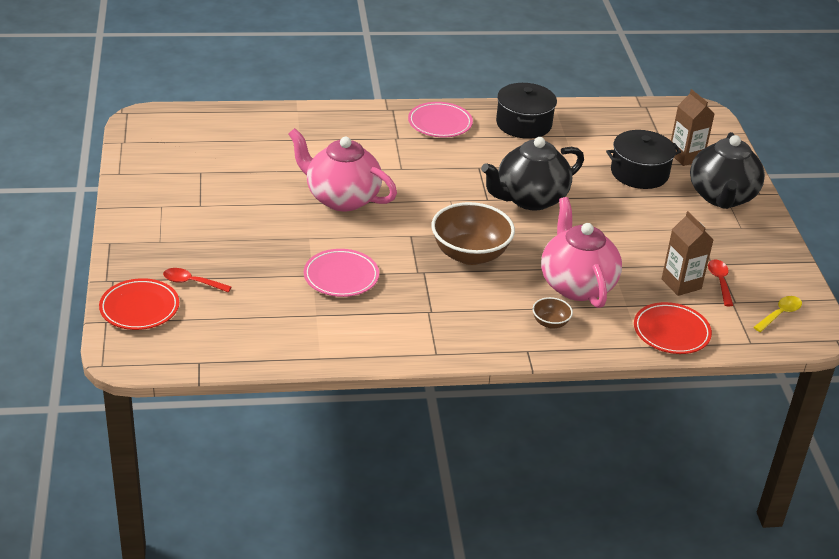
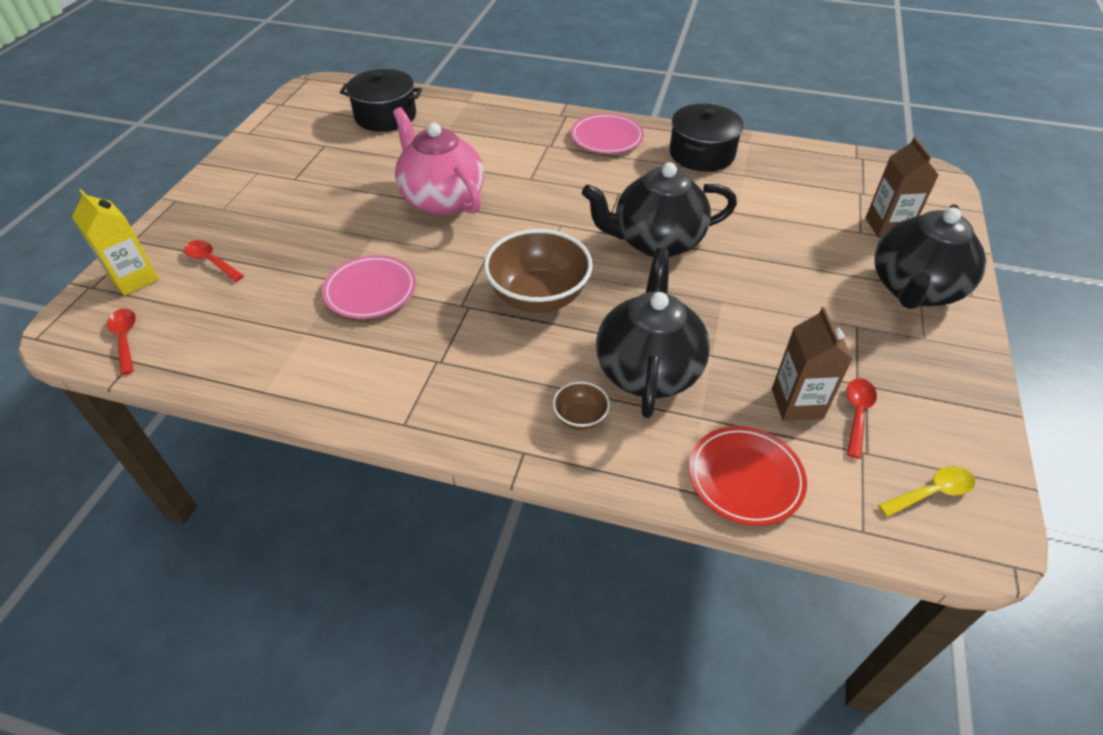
camera: 25 degrees right, 10 degrees up
(139, 308) = (134, 279): red plate -> yellow carton
(178, 349) = (125, 339): none -> red spoon
(576, 285) = (648, 369): pink teapot -> black teapot
(639, 173) = (814, 236): black pot -> black pot (385, 116)

